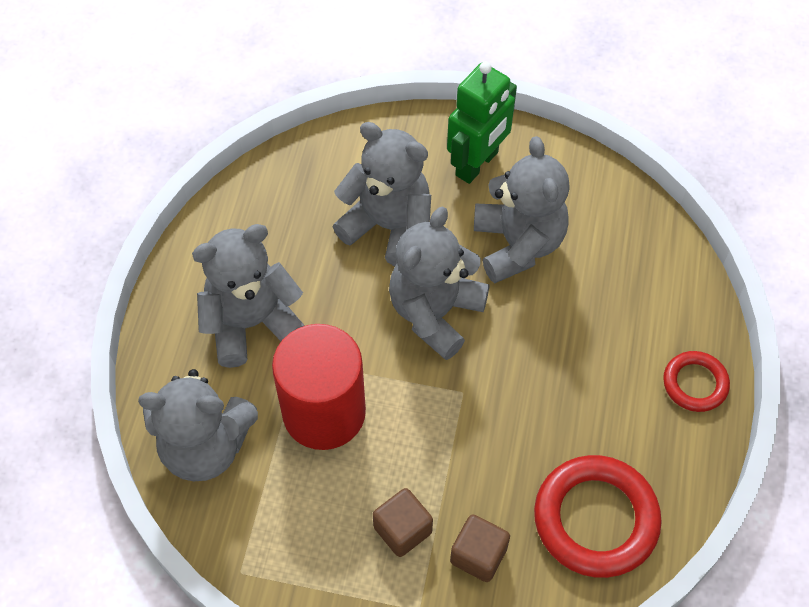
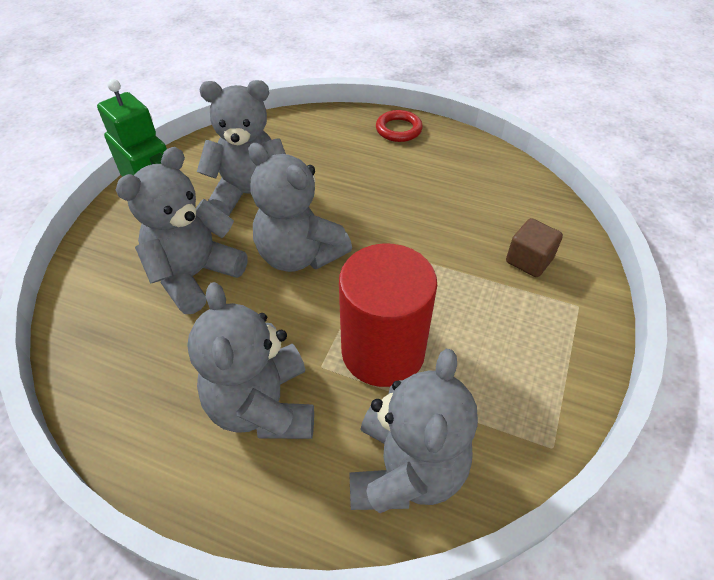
camera: 80 degrees left, 10 degrees down
(402, 530) = (506, 306): brown cube -> none
(595, 519) = (499, 192): red ring -> none

